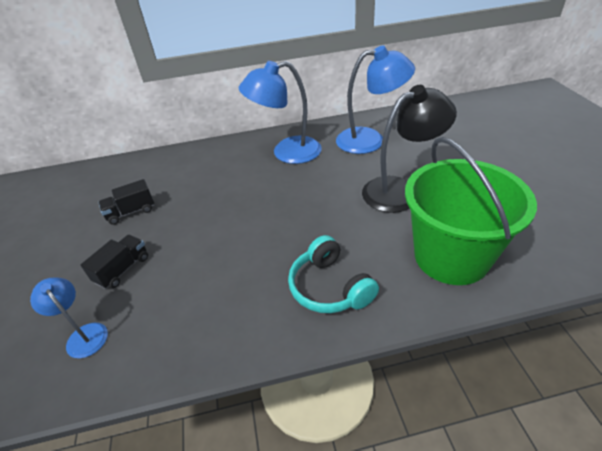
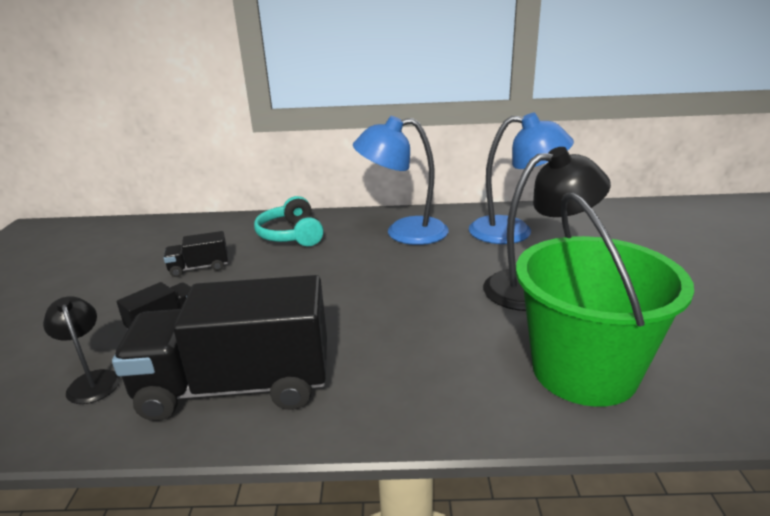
camera: 10 degrees right, 15 degrees down
(83, 334) = (92, 380): blue lamp -> black lamp
(204, 317) = (237, 386): none -> black truck
(329, 287) = (406, 379): turquoise headphones -> turquoise headphones (291, 235)

